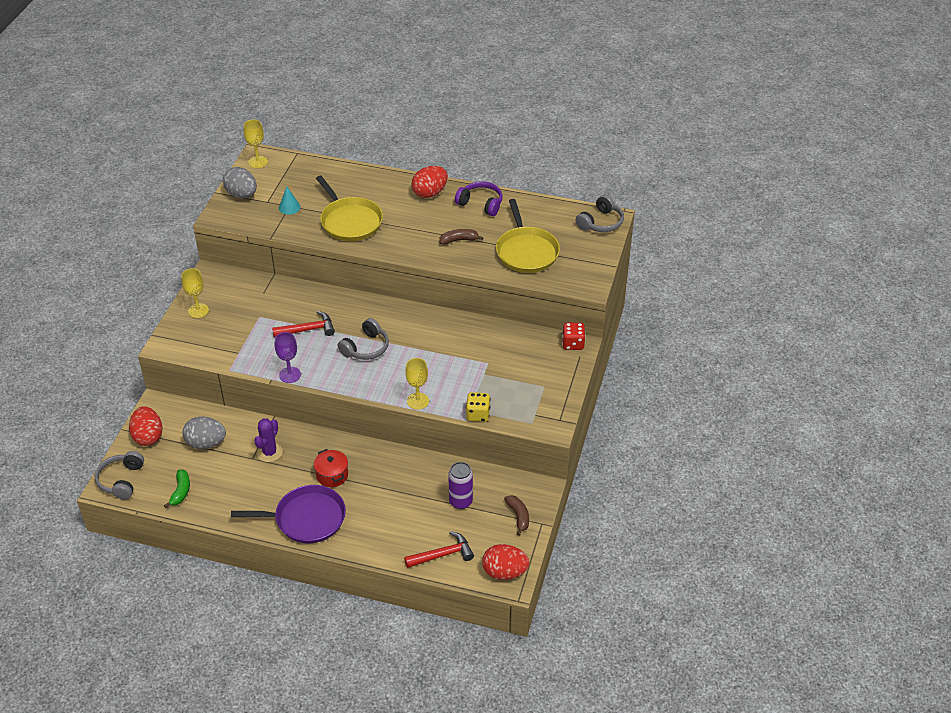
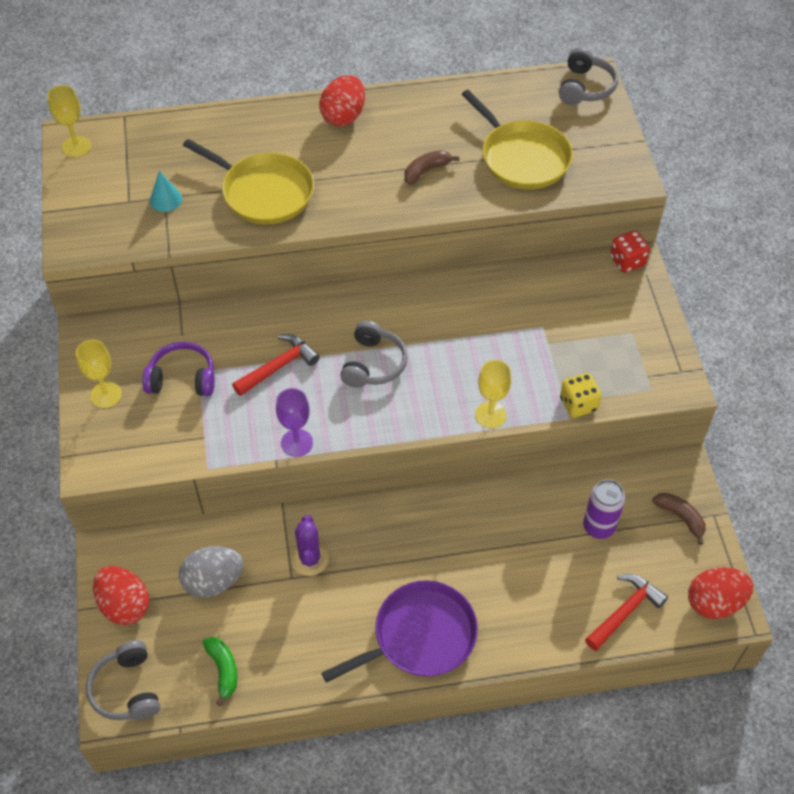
camera: 25 degrees left, 10 degrees up
(242, 195) = (85, 203): grey egg -> none
(332, 475) = (413, 558): red pot -> none
(481, 204) = (420, 110): purple headphones -> purple headphones (182, 378)

